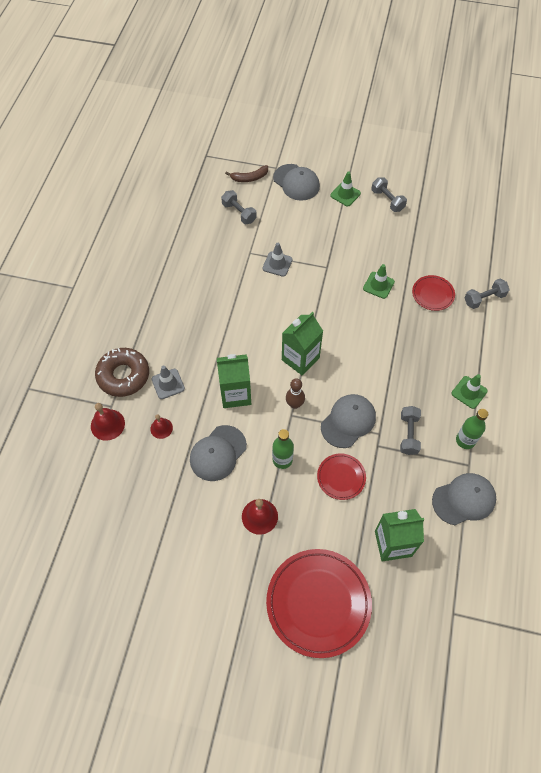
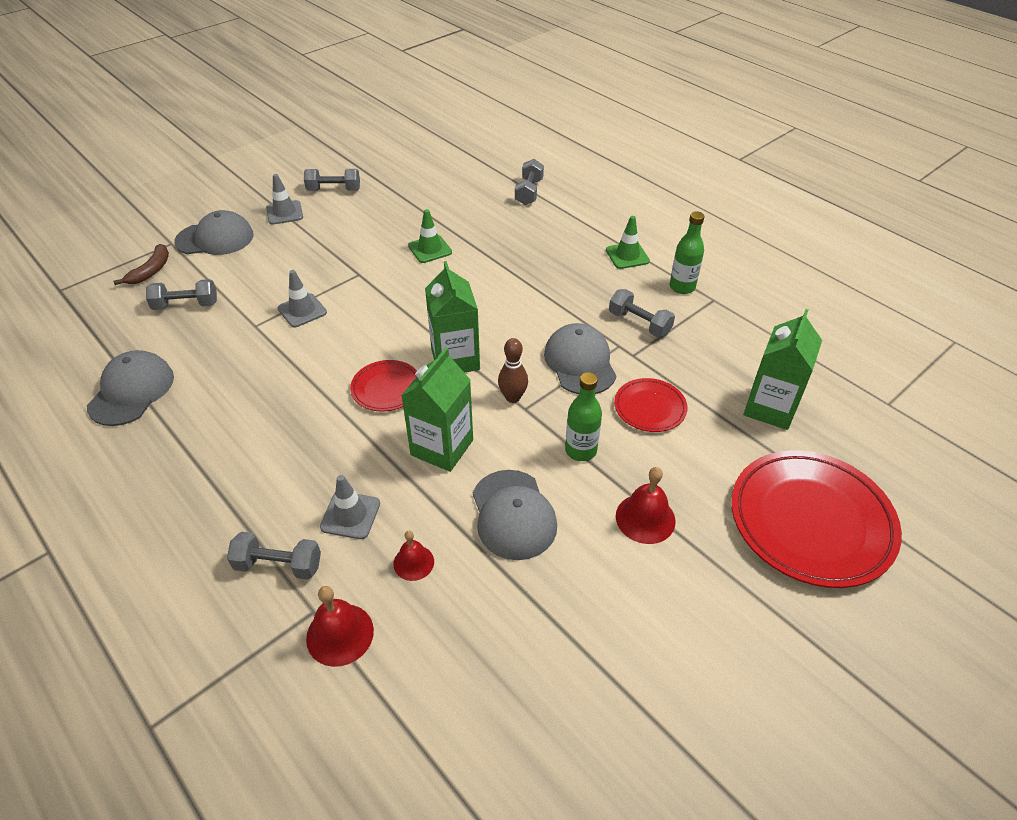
camera: 55 degrees left, 15 degrees down
(123, 375) = (278, 565): brown donut -> grey dumbbell
(345, 194) = (284, 213): green traffic cone -> grey traffic cone
(432, 294) = (486, 220): red plate -> red plate (386, 388)
(464, 499) = (752, 324): grey cap -> grey cap (132, 391)

